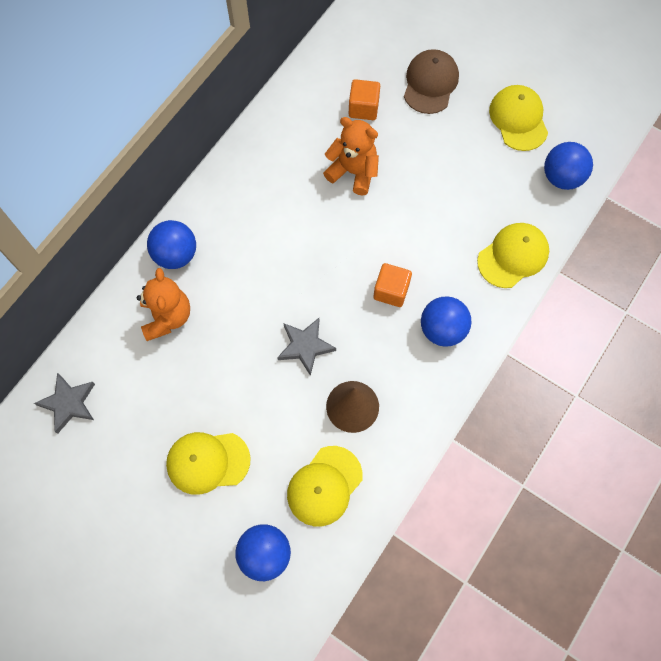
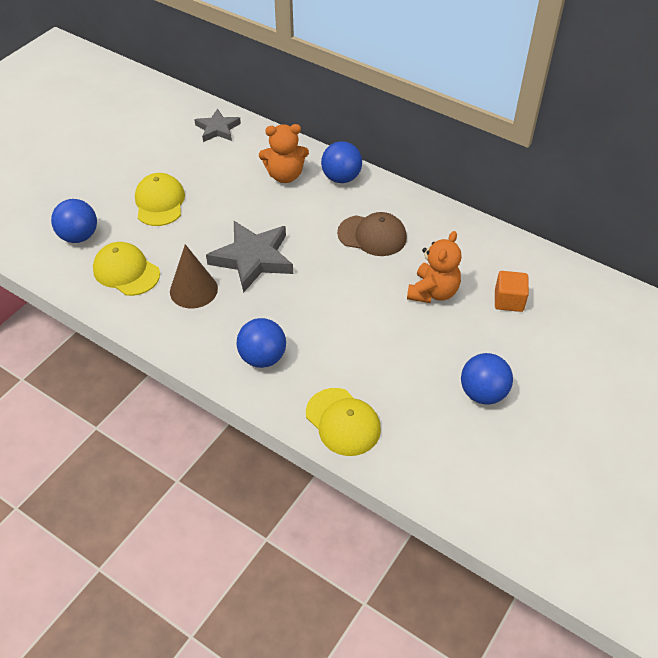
camera: 90 degrees right, 20 degrees down
(305, 346) = (253, 258): grey star -> grey star, size x1.65
(391, 291) = (305, 319): orange cube -> none
(430, 83) = (551, 357): brown cap -> brown cap (372, 235)
(518, 119) = (518, 438): yellow cap -> none
(562, 177) = (445, 477): blue ball -> blue ball (483, 393)

